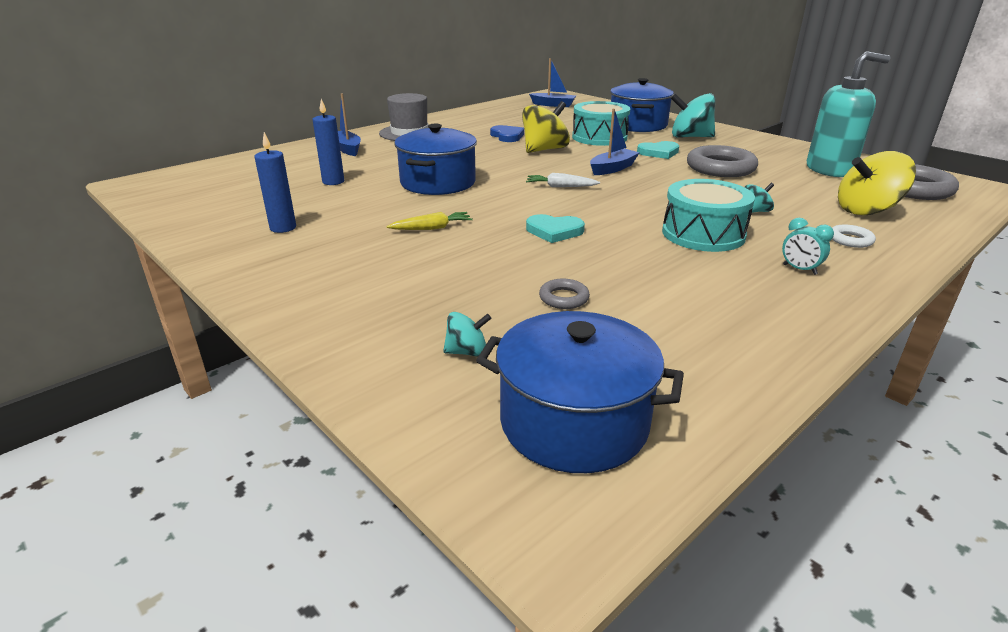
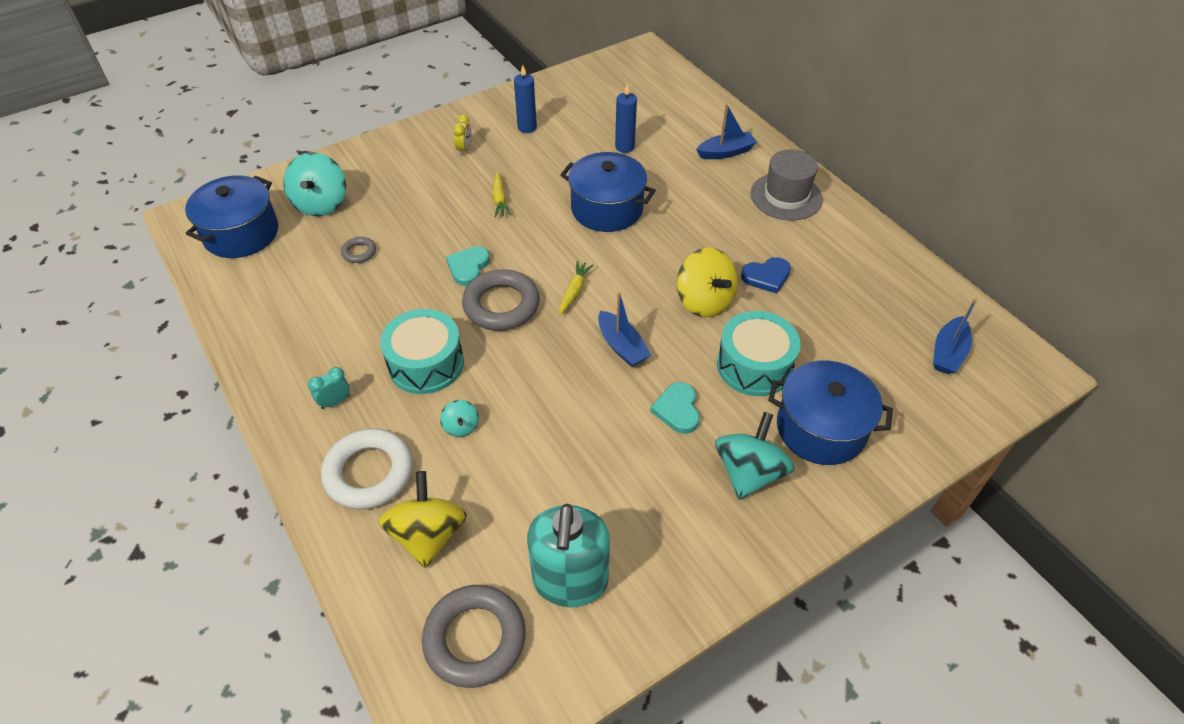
camera: 100 degrees right, 20 degrees up
(326, 259) = (464, 149): none -> yellow clock
(467, 352) = (321, 203): turquoise spinning top -> turquoise spinning top, size x2.02
(560, 187) = (574, 291): white carrot -> yellow carrot
(720, 168) = (603, 453): grey ring -> grey ring (501, 305)
(850, 240) = (369, 473): white ring -> white ring, size x2.11

